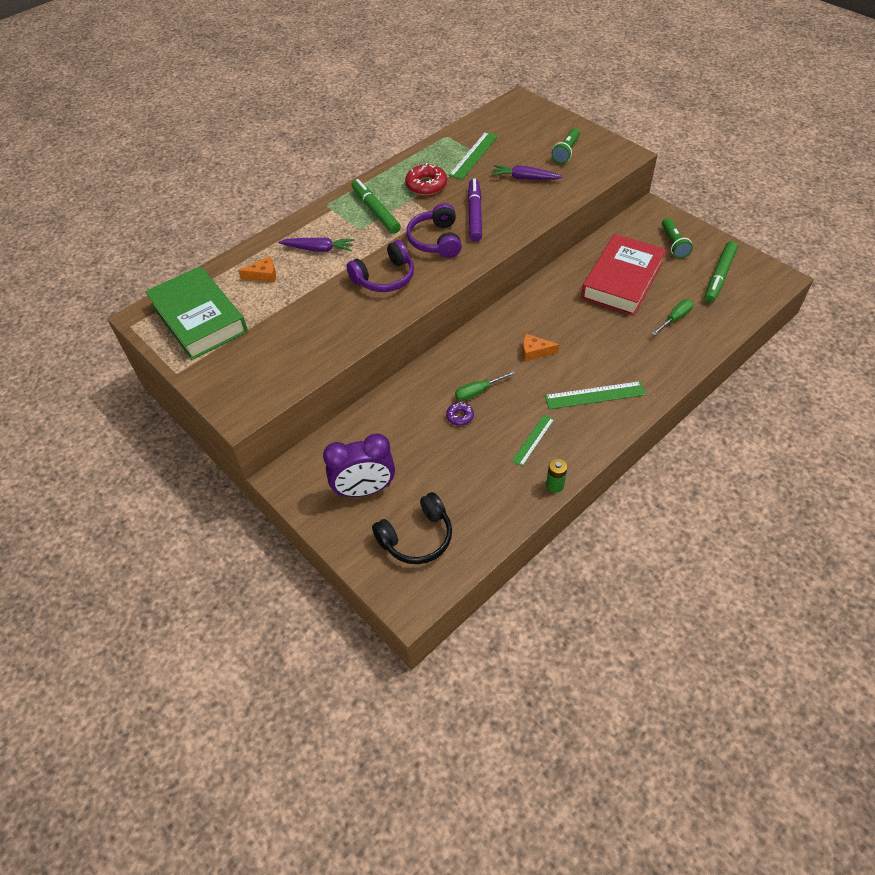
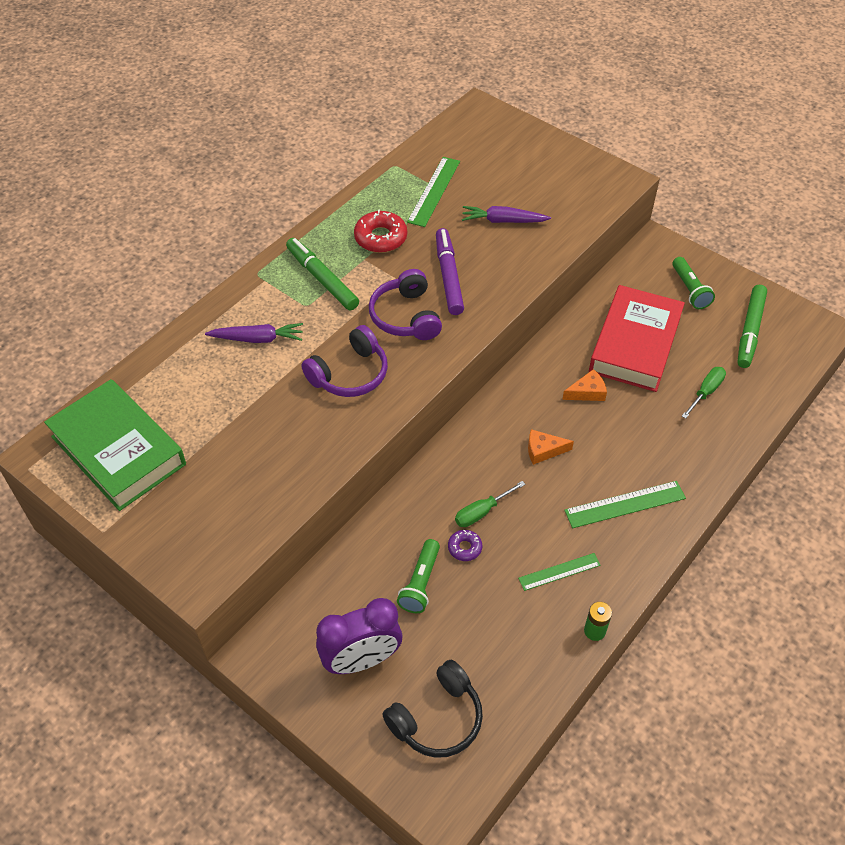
camera: 10 degrees left, 0 degrees up
(263, 275) = (192, 381): orange cheese -> orange cheese (587, 392)
(533, 440) = (559, 571): green ruler -> green ruler turned 45 degrees clockwise
(566, 152) = (548, 181): green flashlight -> green flashlight (420, 583)

